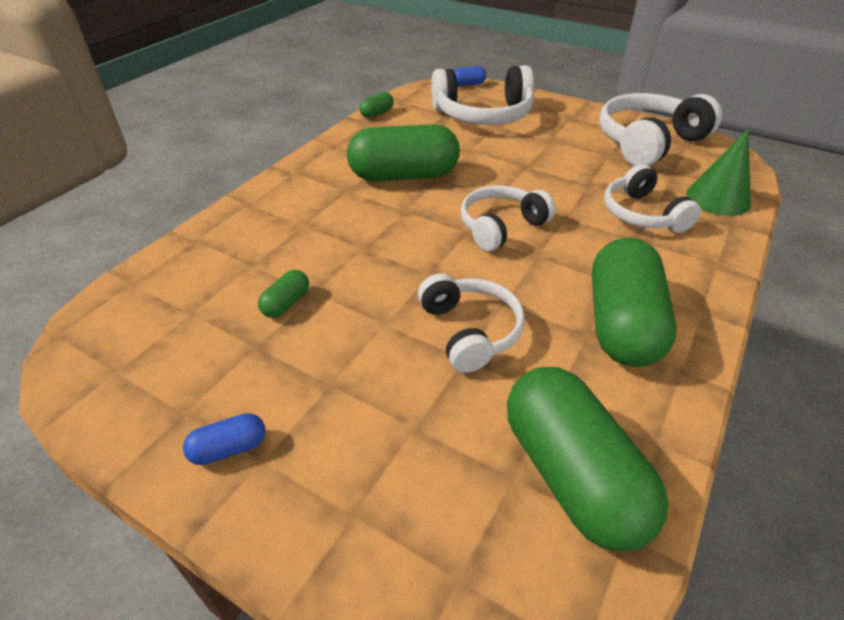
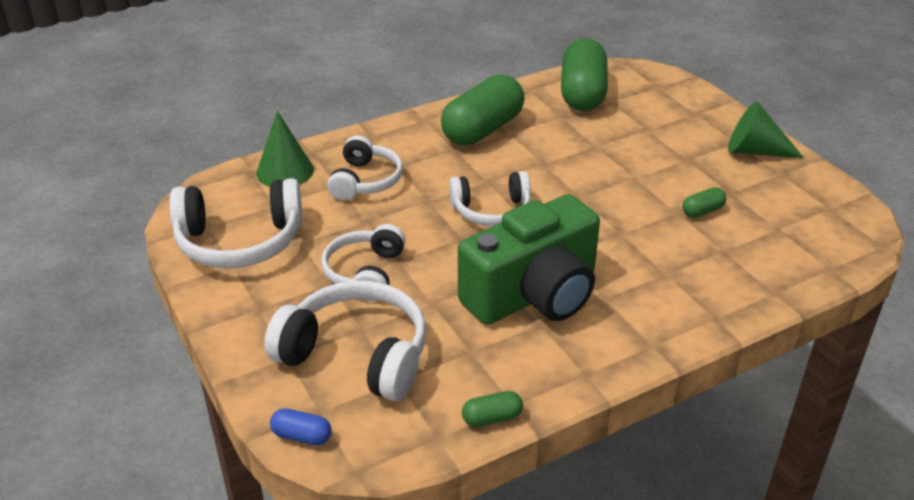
camera: 150 degrees left, 5 degrees down
(229, 448) = (755, 151): blue capsule -> green cone
(404, 175) = (534, 294): green capsule -> green camera
(470, 331) = (582, 156): white headphones -> white headphones (365, 273)

